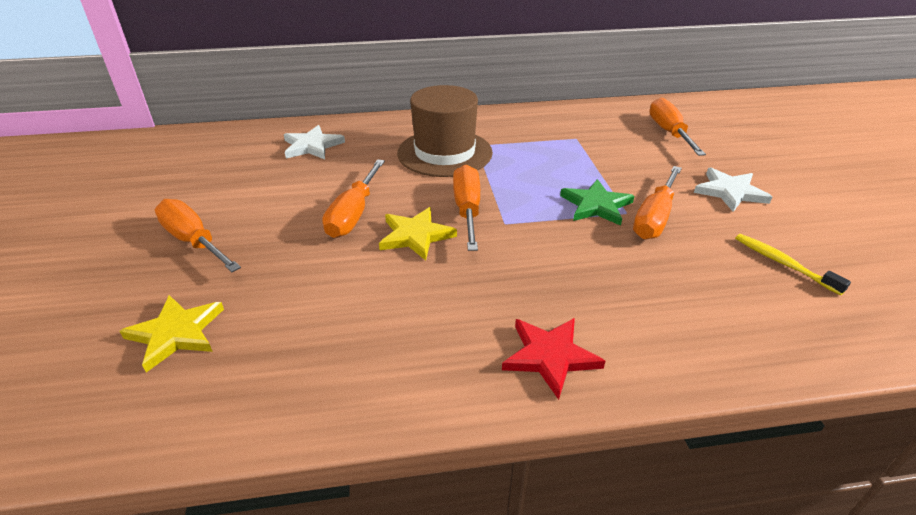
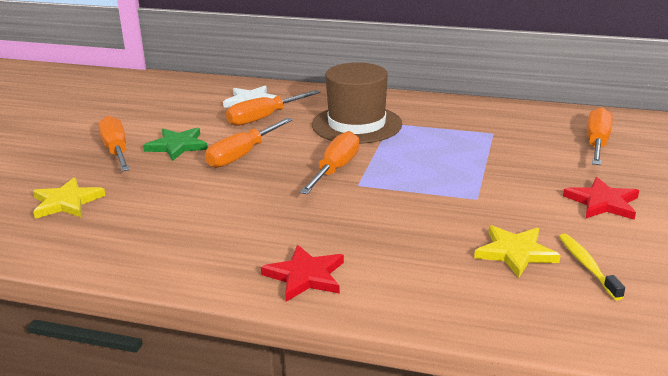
camera: 25 degrees right, 10 degrees down
(415, 235) = (277, 179): yellow star -> yellow star (515, 253)
(596, 205) = (453, 188): green star -> green star (177, 146)
(654, 217) = (499, 207): orange screwdriver -> orange screwdriver (264, 118)
(730, 192) = (602, 202): white star -> red star

